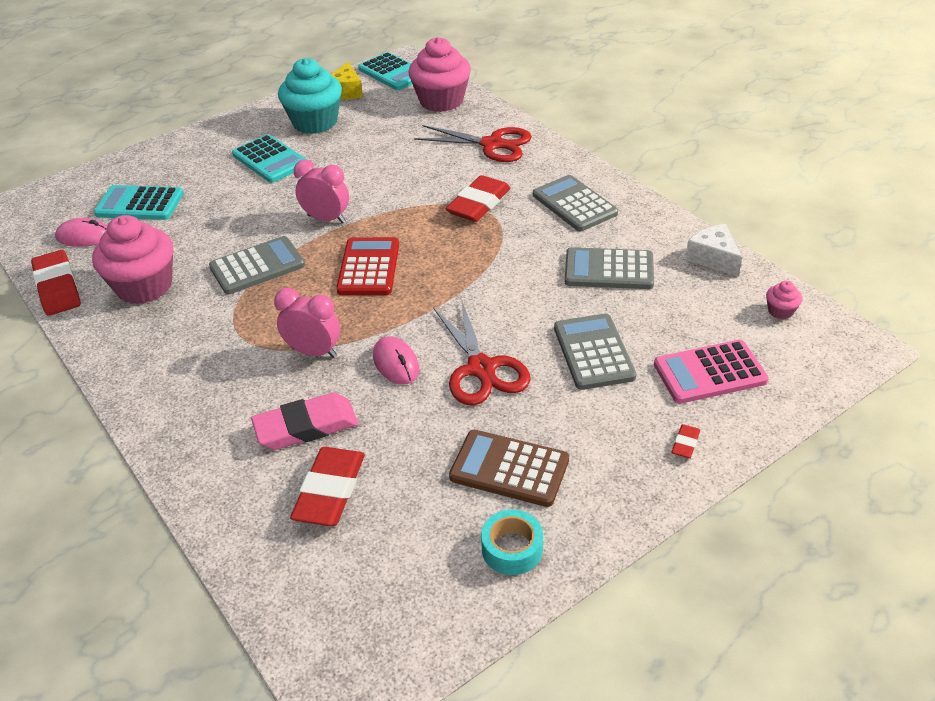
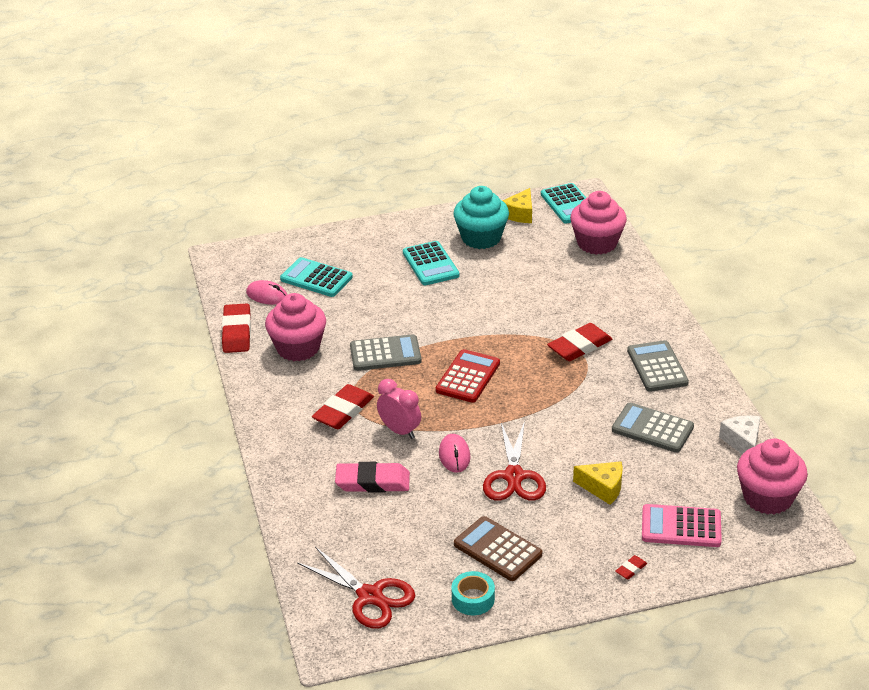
camera: 20 degrees right, 5 degrees down
(326, 219) = (453, 328): pink clock -> none
(330, 491) = (371, 528): red eraser -> red eraser (343, 411)
(492, 144) = (618, 296): red scissors -> red scissors (370, 596)
(593, 352) = (603, 488): grey calculator -> yellow cheese
(780, 311) = (767, 497): pink cupcake -> pink cupcake, size x2.39

